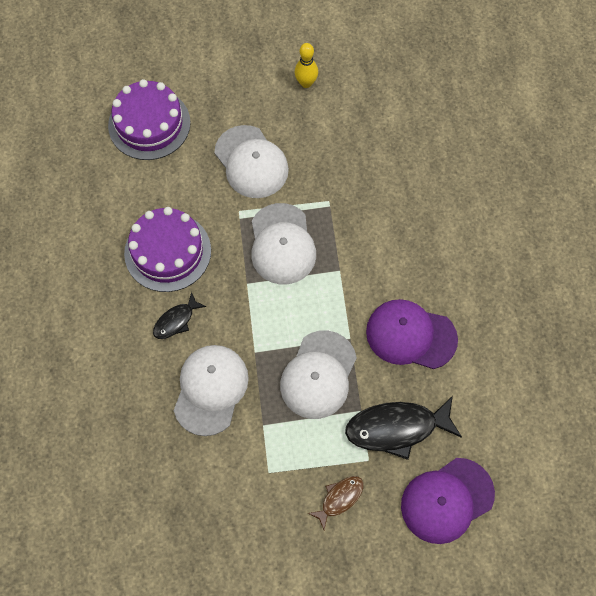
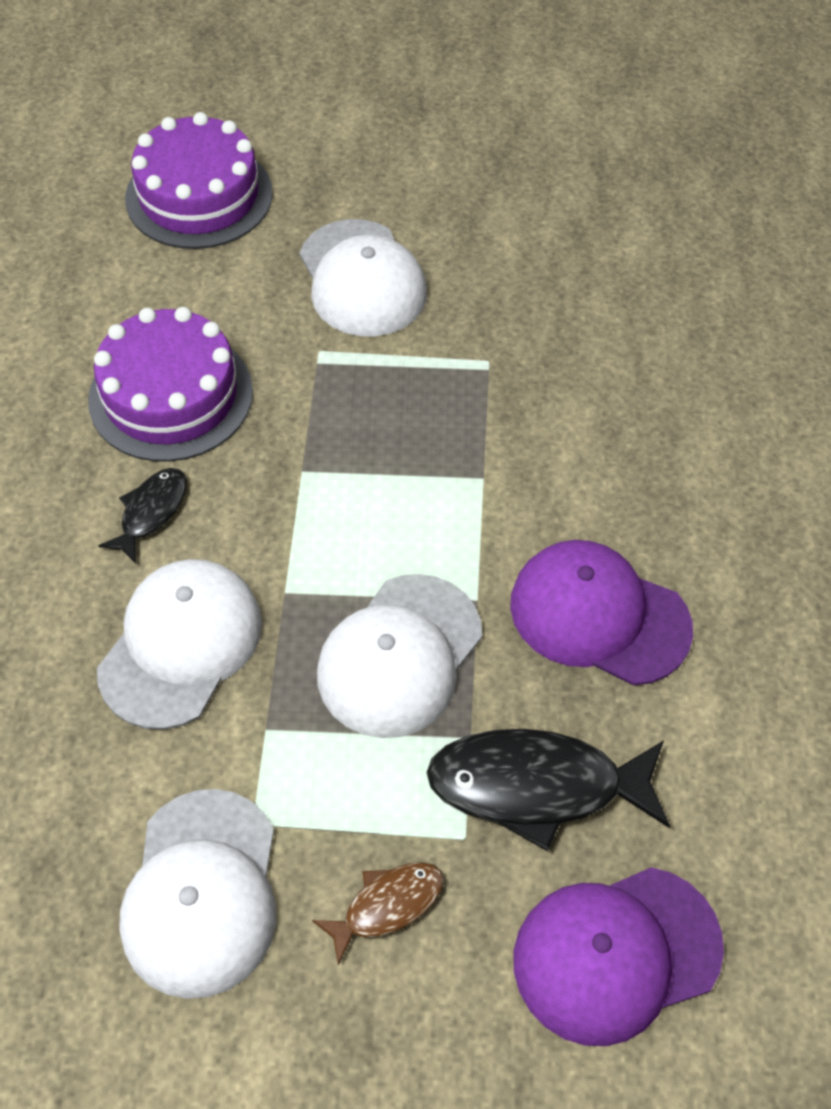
camera: 10 degrees right, 10 degrees down
(176, 321) = (151, 512): black fish -> black fish turned 150 degrees clockwise
(282, 244) = (384, 417): white cap -> white cap (202, 892)
(306, 83) = (489, 176): yellow bowling pin -> none

